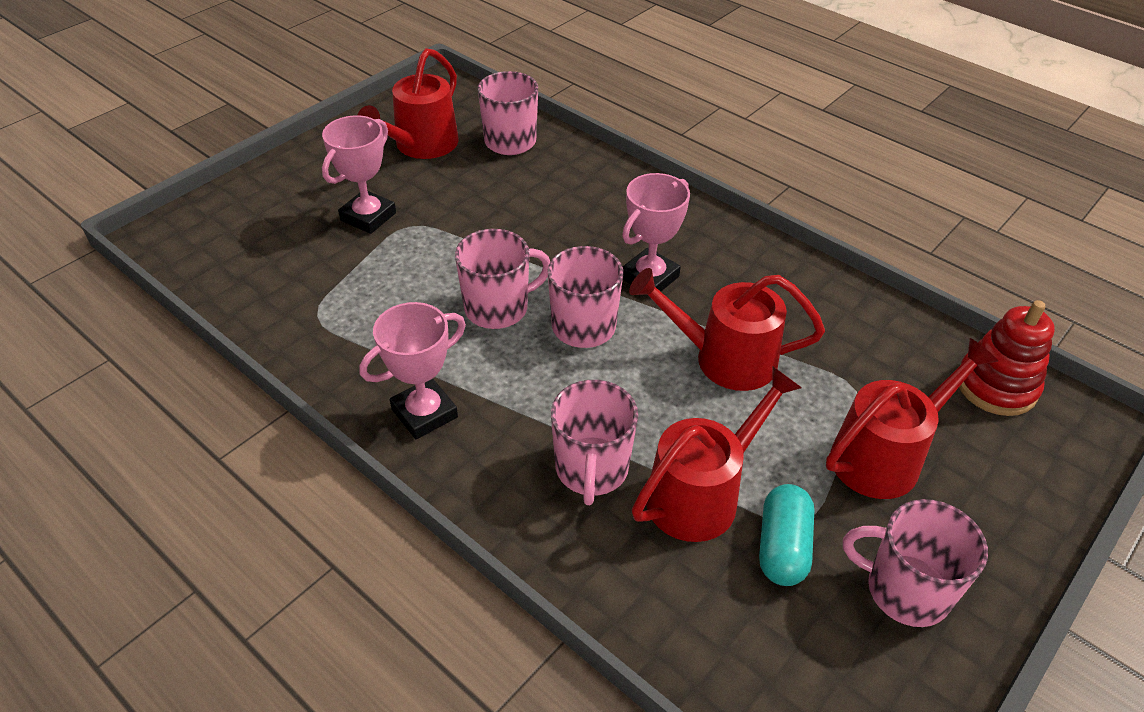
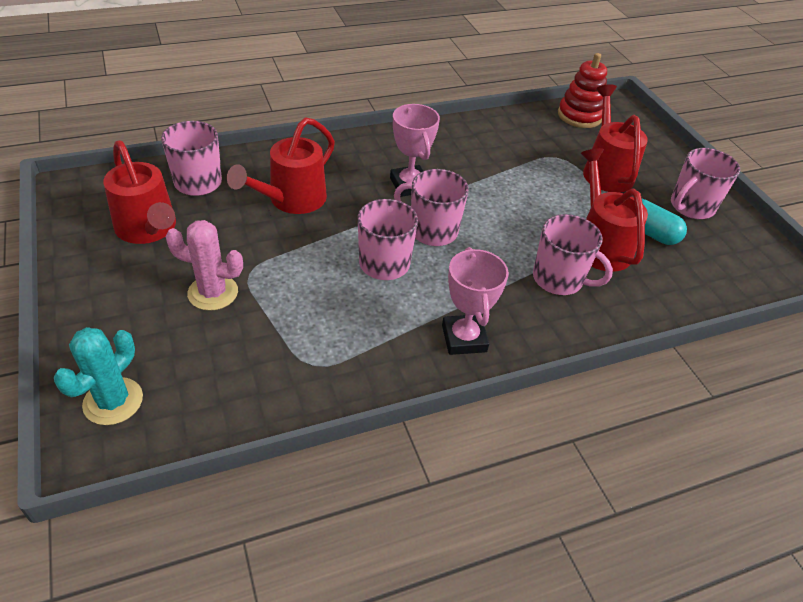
camera: 65 degrees left, 0 degrees up
(211, 222) = (113, 401): none -> turquoise cactus
(368, 216) = (213, 293): pink trophy -> pink cactus
(722, 359) = (502, 189): red watering can -> red watering can (291, 200)

